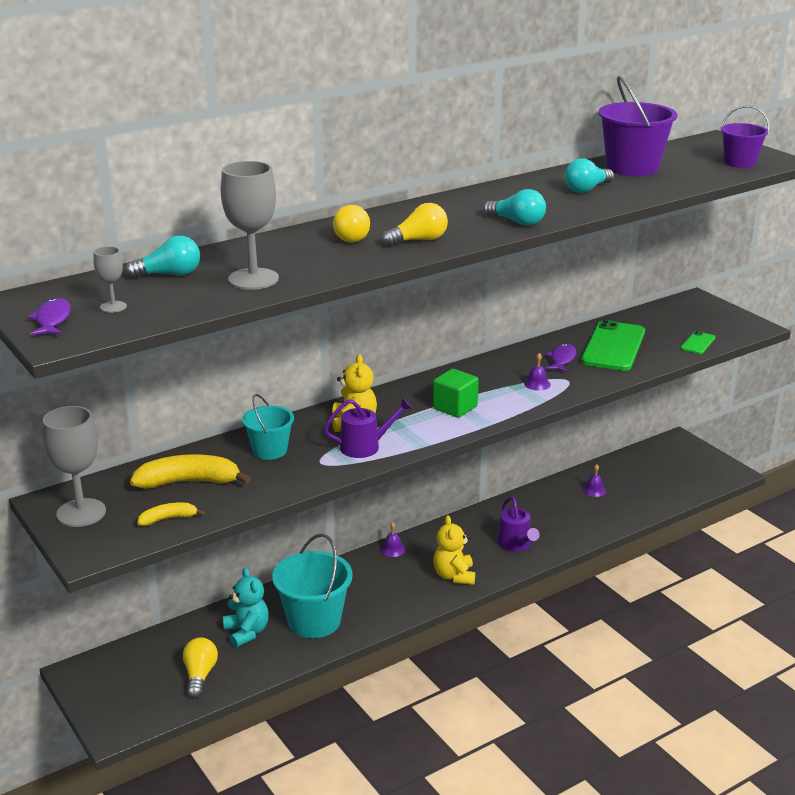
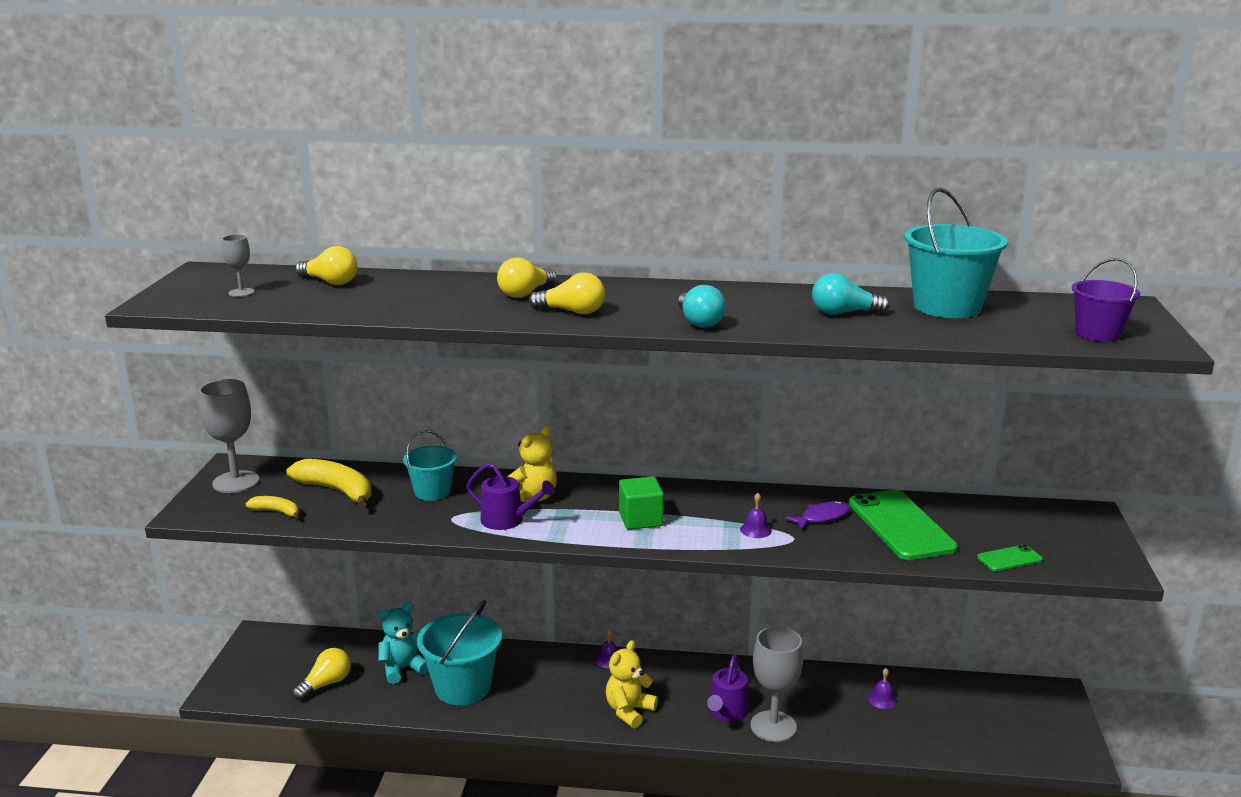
camera: 40 degrees right, 5 degrees down
(52, 320) = (187, 289): purple fish -> none
(169, 274) = (330, 282): turquoise light bulb -> yellow light bulb
(247, 632) = (403, 669): turquoise teddy bear -> turquoise teddy bear turned 135 degrees counterclockwise
(253, 279) = (374, 302): grey goblet -> grey goblet (773, 726)
(613, 346) = (901, 525): green phone -> green phone turned 75 degrees counterclockwise
(632, 167) = (947, 307): purple bucket -> turquoise bucket

